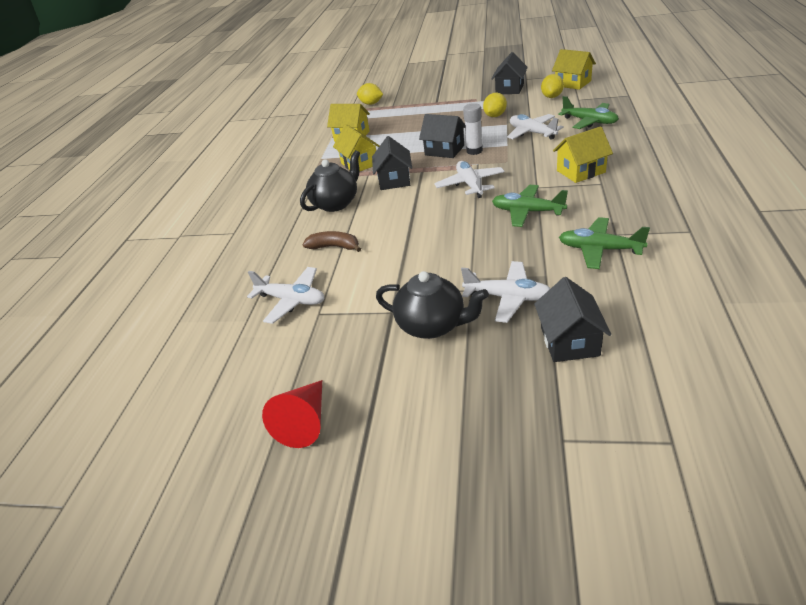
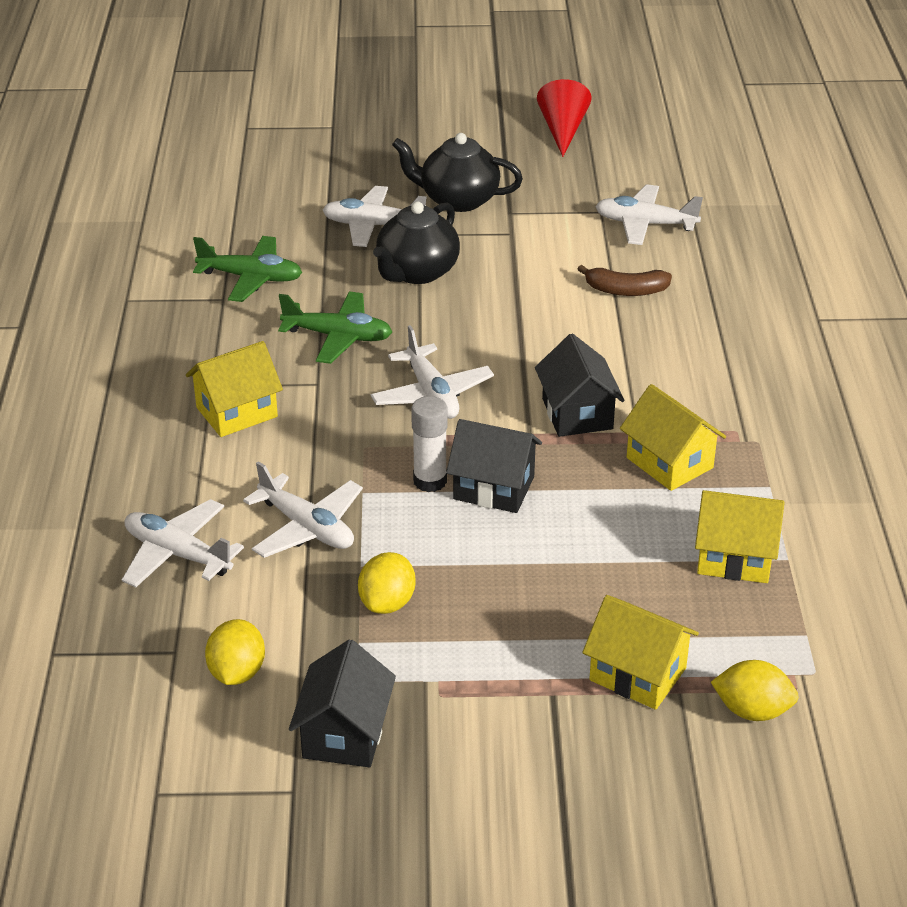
camera: 165 degrees right, 0 degrees up
(336, 203) = (666, 367): black teapot -> black teapot (416, 272)
(569, 341) = (312, 187): black house -> none
(572, 83) = (167, 736): yellow house -> yellow house (637, 674)
(589, 122) = (178, 554): green plane -> white plane

